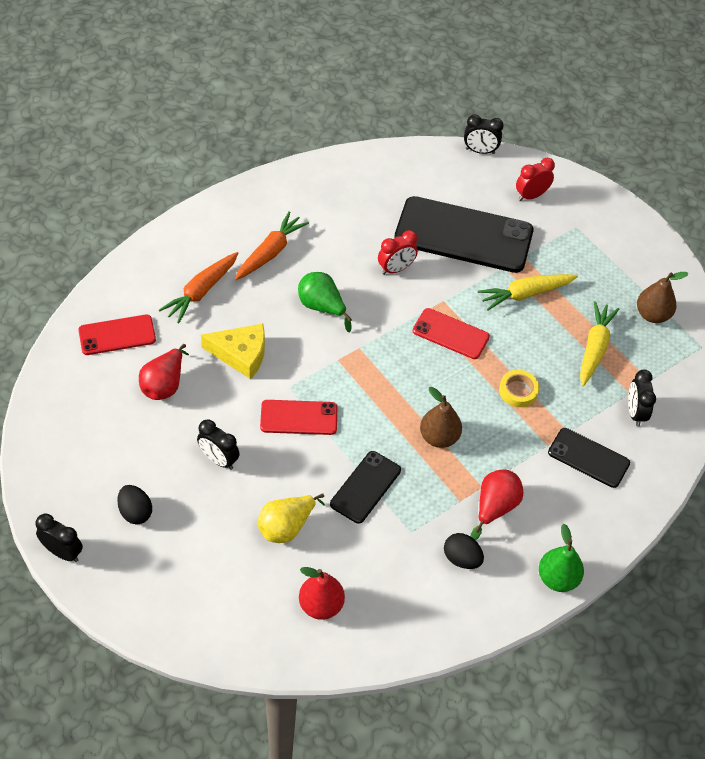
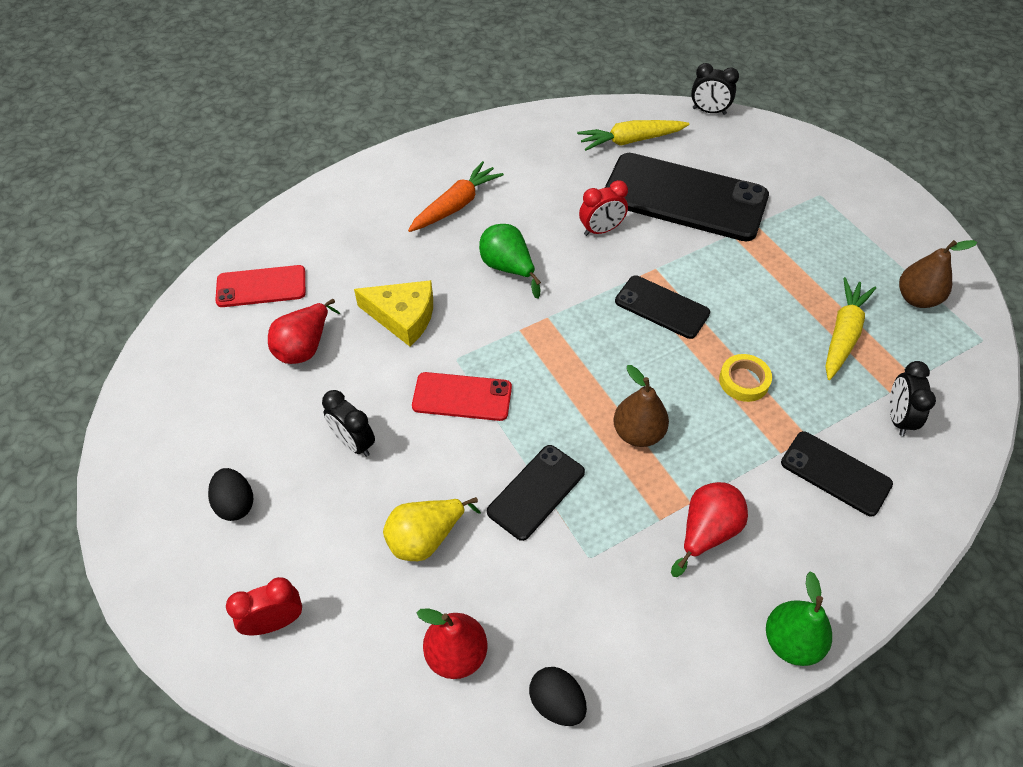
camera: 10 degrees right, 0 degrees up
(63, 552) = (131, 550): black clock -> none
(201, 291) = (369, 244): orange carrot -> none
(450, 334) = (662, 307): red phone -> black phone
(461, 559) = (657, 601): black egg -> black egg (556, 703)
(525, 294) = (757, 266): yellow carrot -> yellow carrot (630, 141)
(531, 196) = (767, 159): red clock -> red clock (275, 622)

